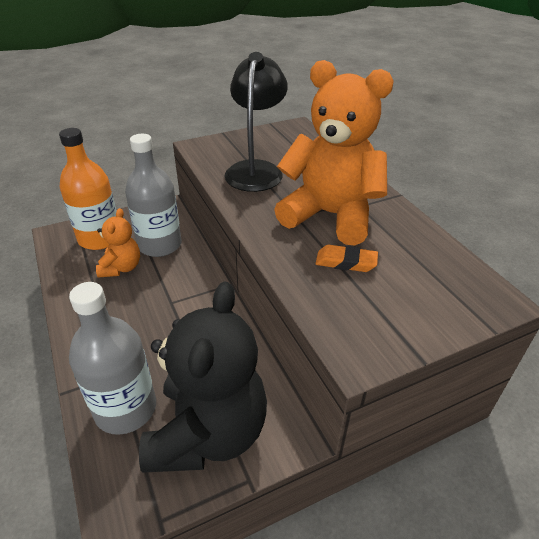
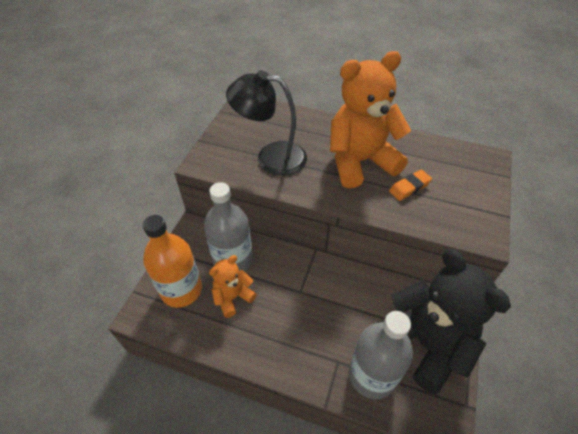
camera: 45 degrees left, 10 degrees up
(121, 268) = (233, 297): orange teddy bear -> orange teddy bear turned 90 degrees counterclockwise
(256, 170) = (271, 157): black lamp -> black lamp turned 45 degrees counterclockwise

